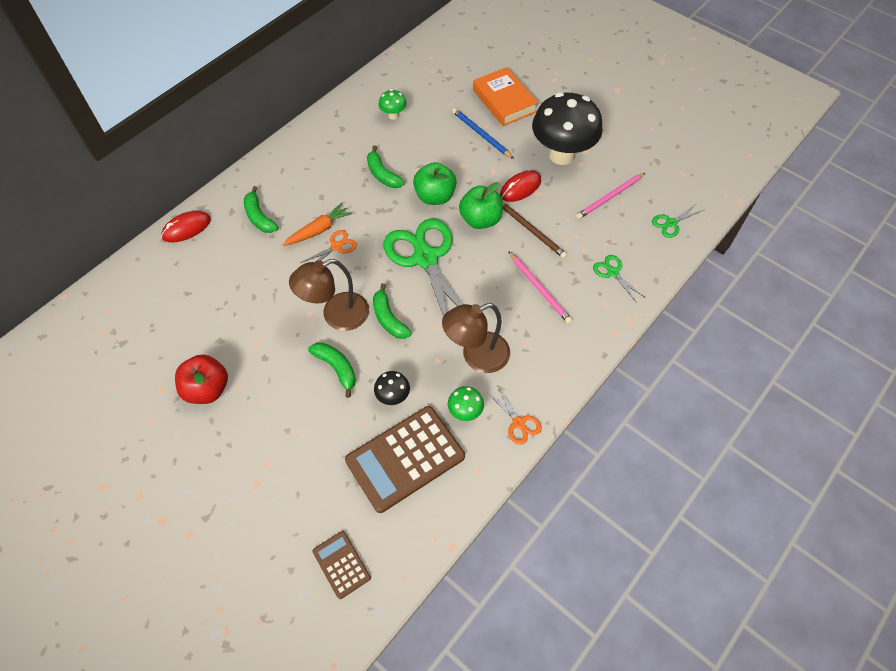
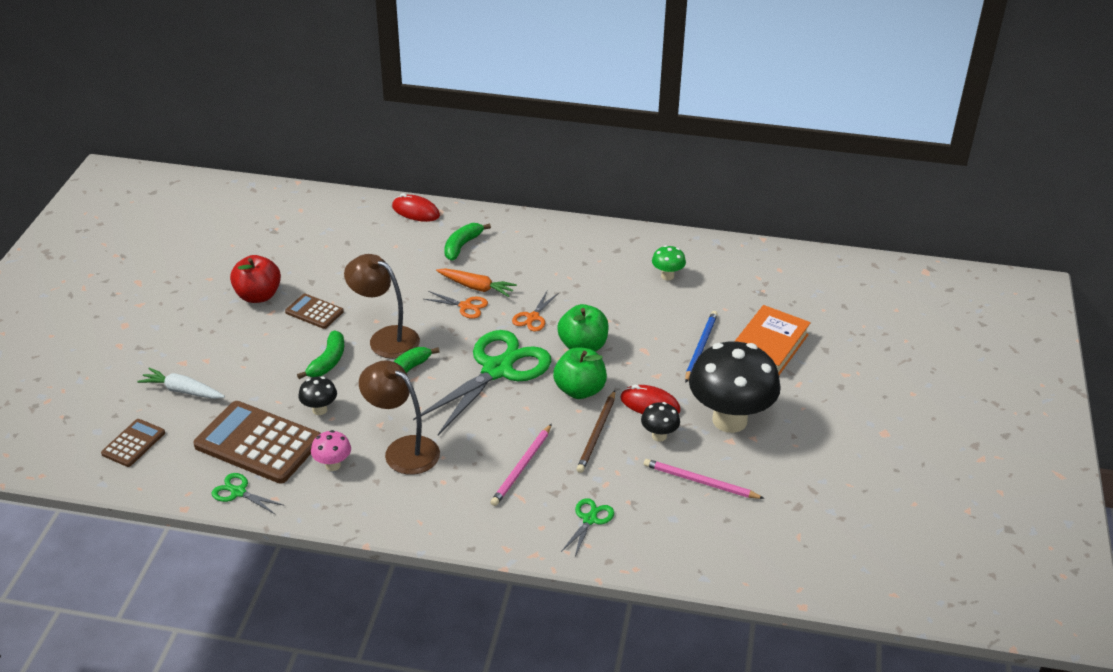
camera: 60 degrees right, 20 degrees down
(263, 353) = (314, 312): none -> brown calculator
(296, 498) = (182, 390): none -> white carrot
(382, 174) = (581, 300): green banana -> none
(465, 412) = (333, 465): green mushroom -> pink mushroom
(519, 423) = (343, 508): orange scissors -> orange scissors (533, 317)
(554, 198) = (659, 436): none -> black mushroom
(671, 223) = (706, 549): green scissors -> green scissors (238, 492)

